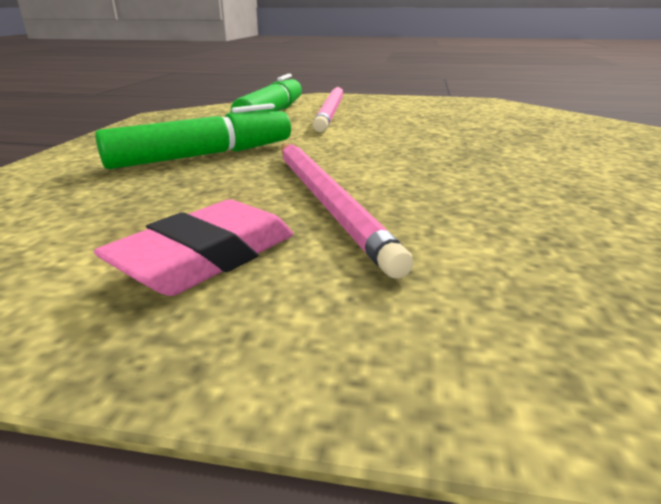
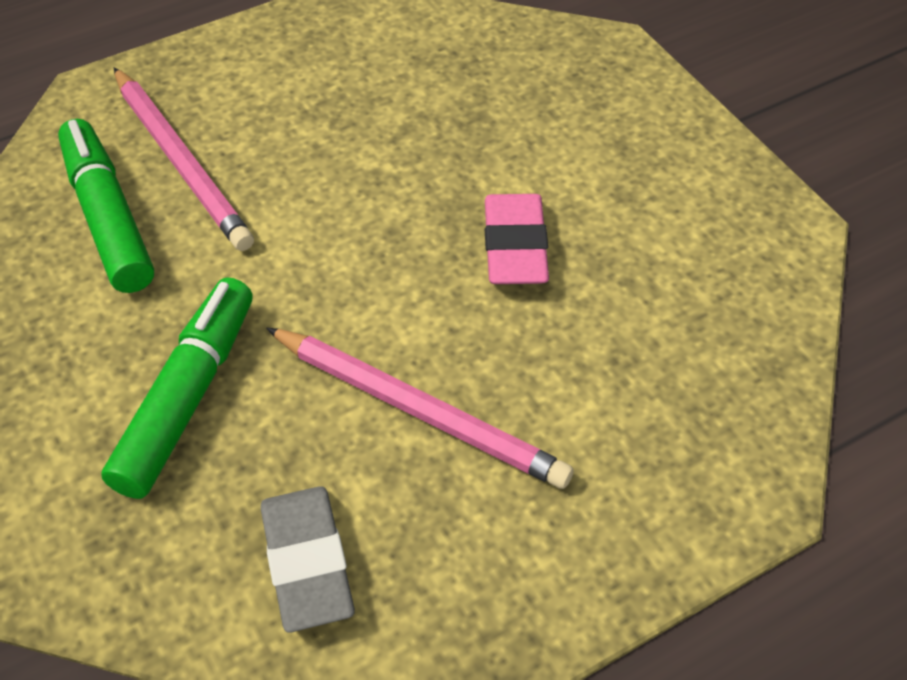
camera: 40 degrees left, 25 degrees up
(129, 227) = (307, 562): none -> grey eraser
(206, 258) = (420, 552): pink eraser -> pink eraser (515, 246)

